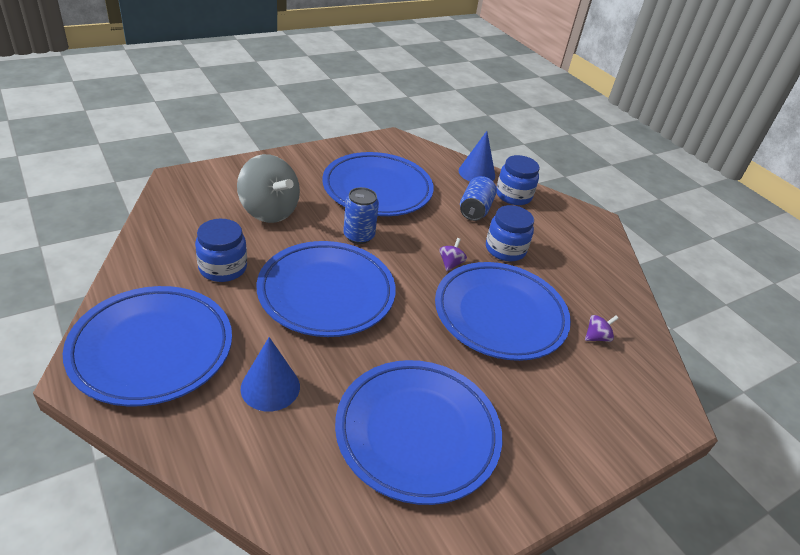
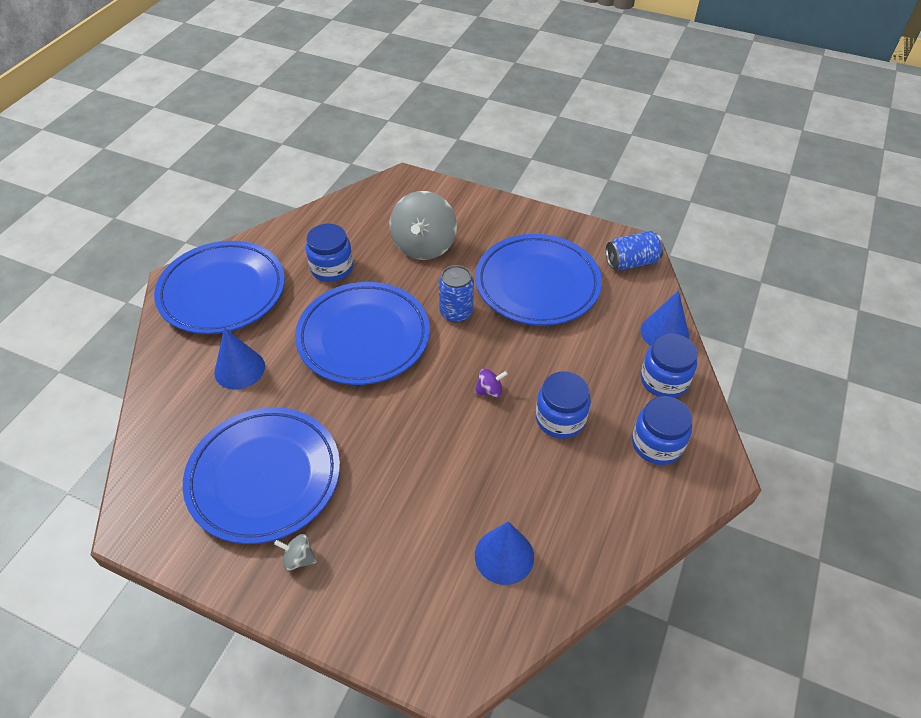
camera: 60 degrees right, 10 degrees up
(475, 209) = (597, 364): blue can -> blue can (631, 262)
(500, 315) = (455, 462): blue plate -> none
(521, 453) = (298, 559): none -> grey spinning top
(559, 227) = (657, 444): none -> blue jar
(596, 337) = (504, 556): purple spinning top -> blue cone

